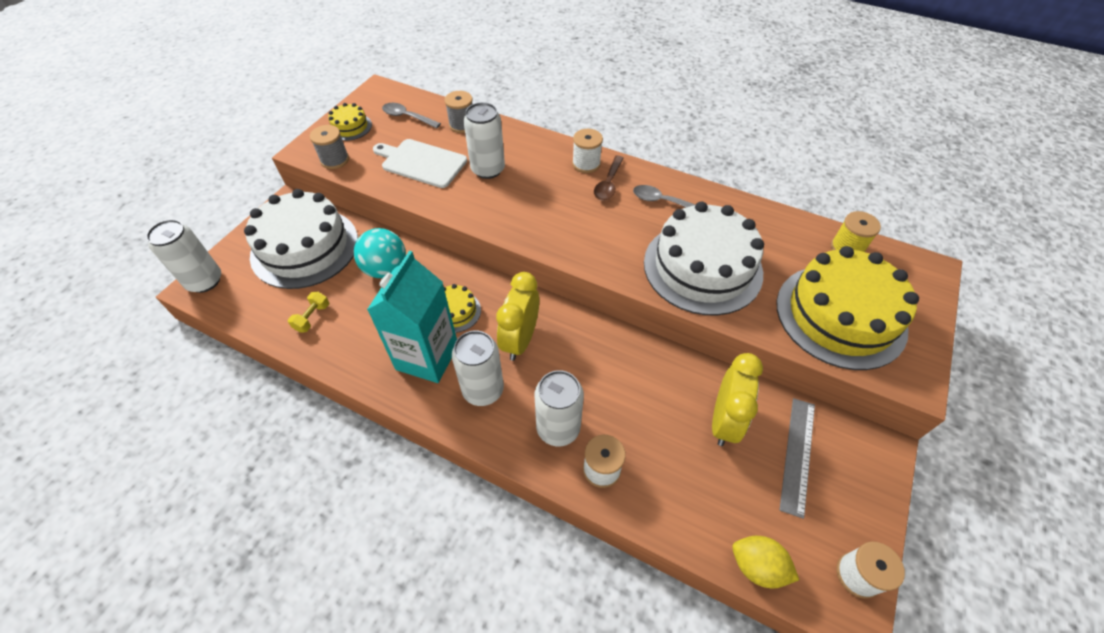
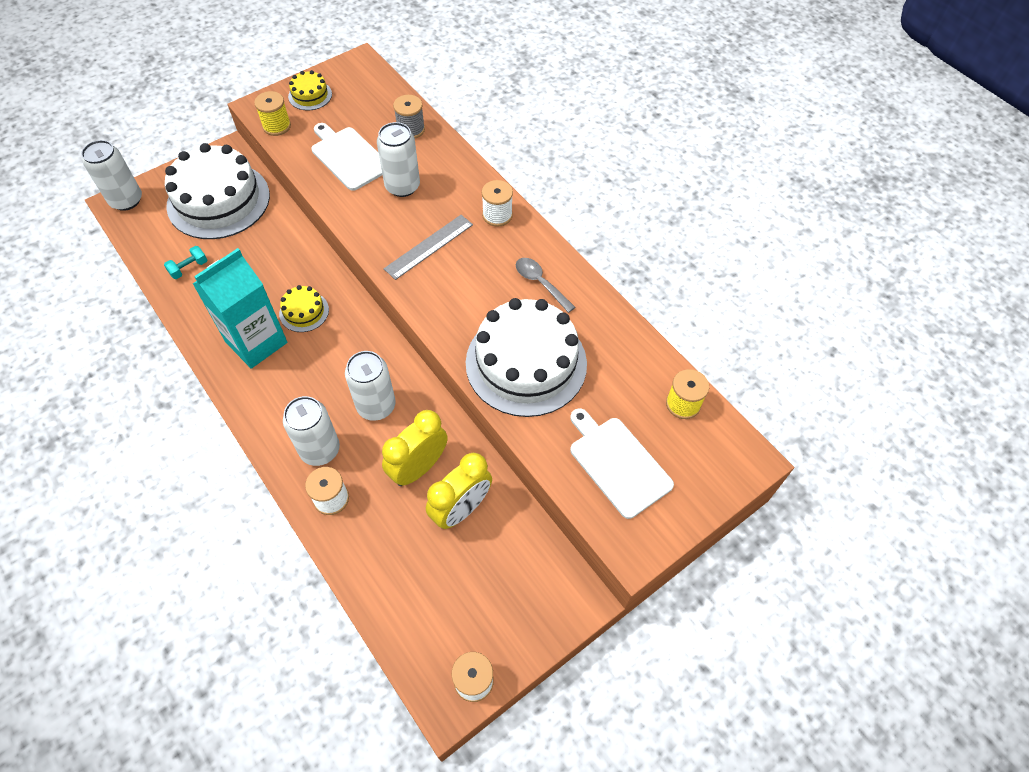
camera: 25 degrees right, 5 degrees up
(312, 317) = (189, 268): yellow dumbbell -> turquoise dumbbell
(335, 160) = (277, 126): grey spool -> yellow spool
(386, 269) = (271, 248): turquoise ball -> none
(407, 117) = (366, 103): grey spoon -> none
(483, 390) = (282, 390): white can -> white can (376, 406)
(520, 340) = (340, 361): yellow clock -> yellow clock (418, 467)
(608, 184) = (503, 244): brown spoon -> none
(757, 566) = (398, 632): yellow lemon -> none
(797, 454) = (502, 567): grey ruler -> grey ruler (429, 246)
(840, 315) = (617, 463): yellow cake -> white cutting board

